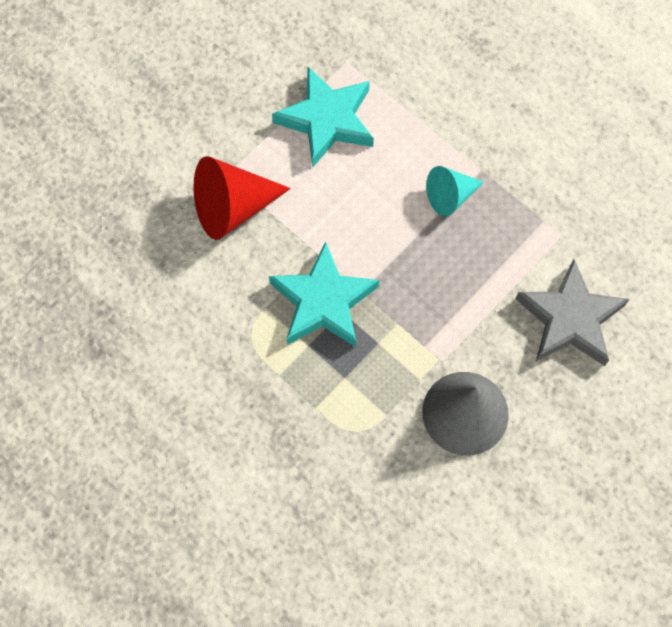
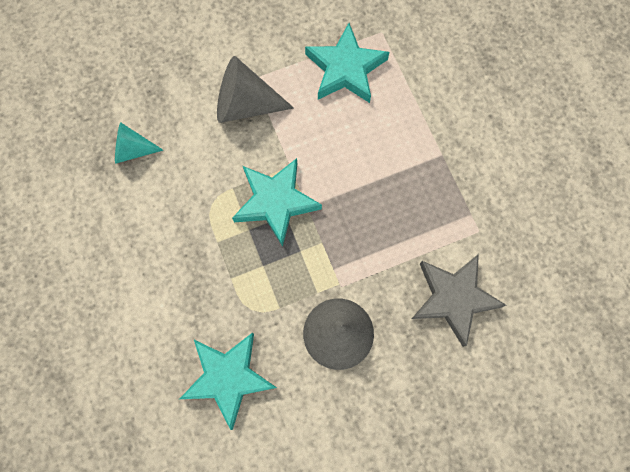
camera: 25 degrees right, 5 degrees up
(232, 207) = (245, 104): red cone -> grey cone
(368, 516) = (228, 377): none -> turquoise star
(450, 196) = (409, 164): turquoise cone -> turquoise cone (133, 150)

